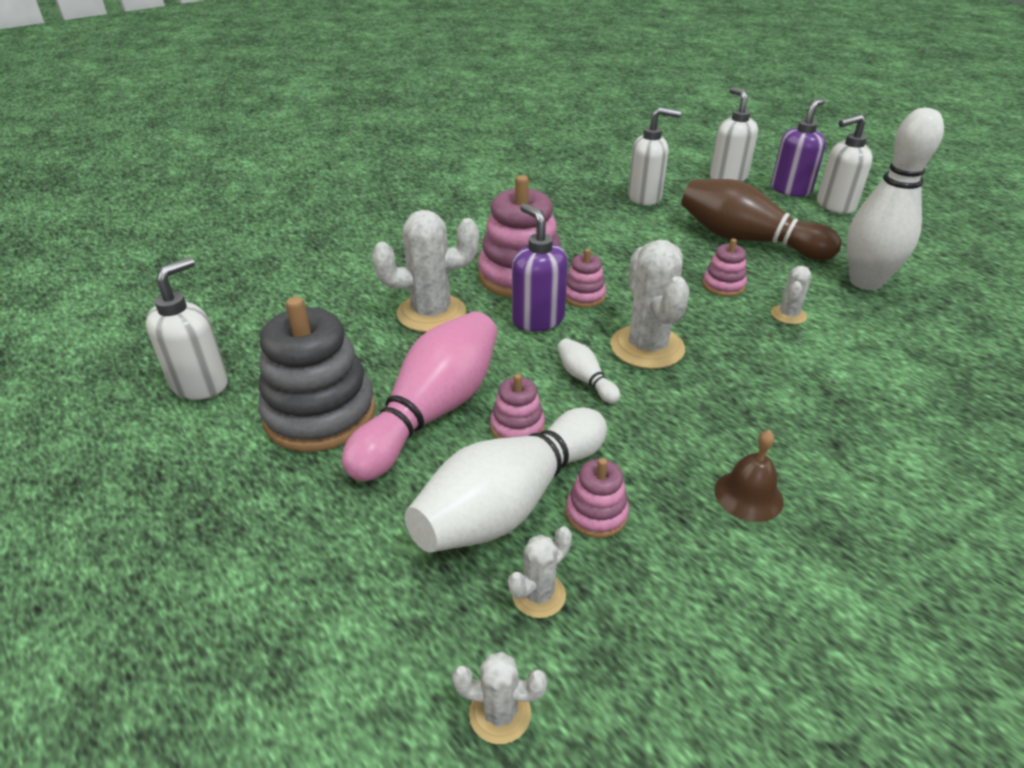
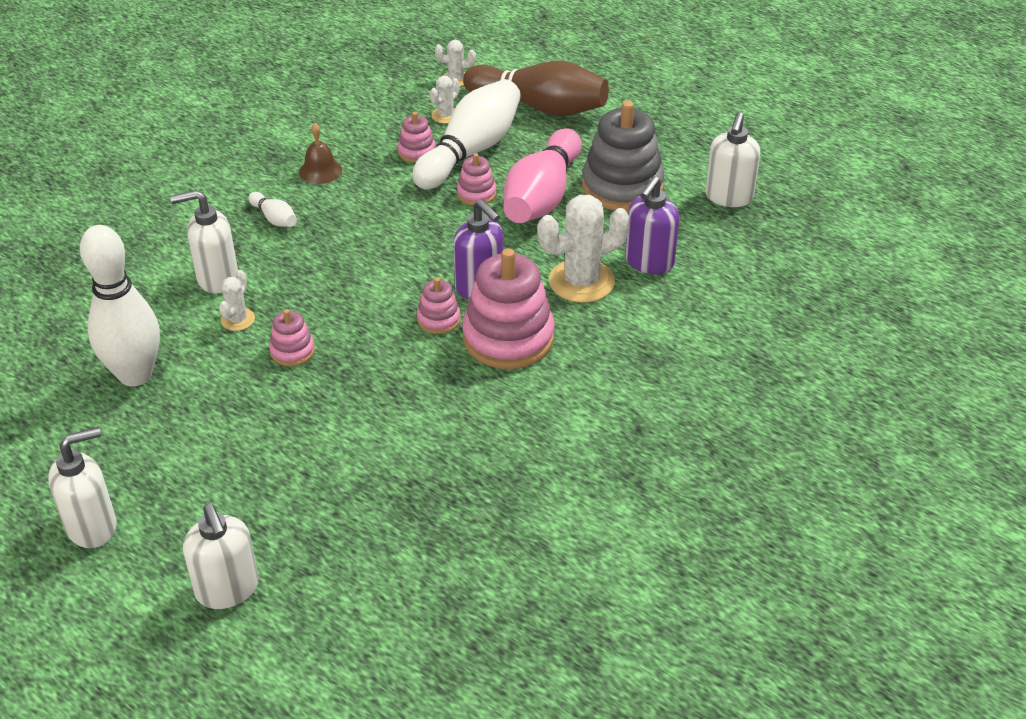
camera: 170 degrees right, 5 degrees up
(585, 379) = (430, 234): white bowling pin -> white bowling pin (274, 218)
(645, 198) = (365, 511): white soap dispenser -> white soap dispenser (217, 278)
(647, 347) = (378, 269): white cactus -> none
(747, 240) = (243, 431): brown bowling pin -> brown bowling pin (539, 107)
(790, 190) = (139, 564): purple soap dispenser -> purple soap dispenser (649, 262)

